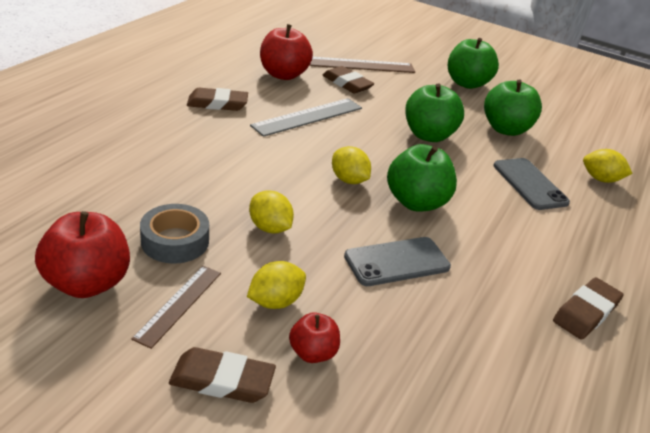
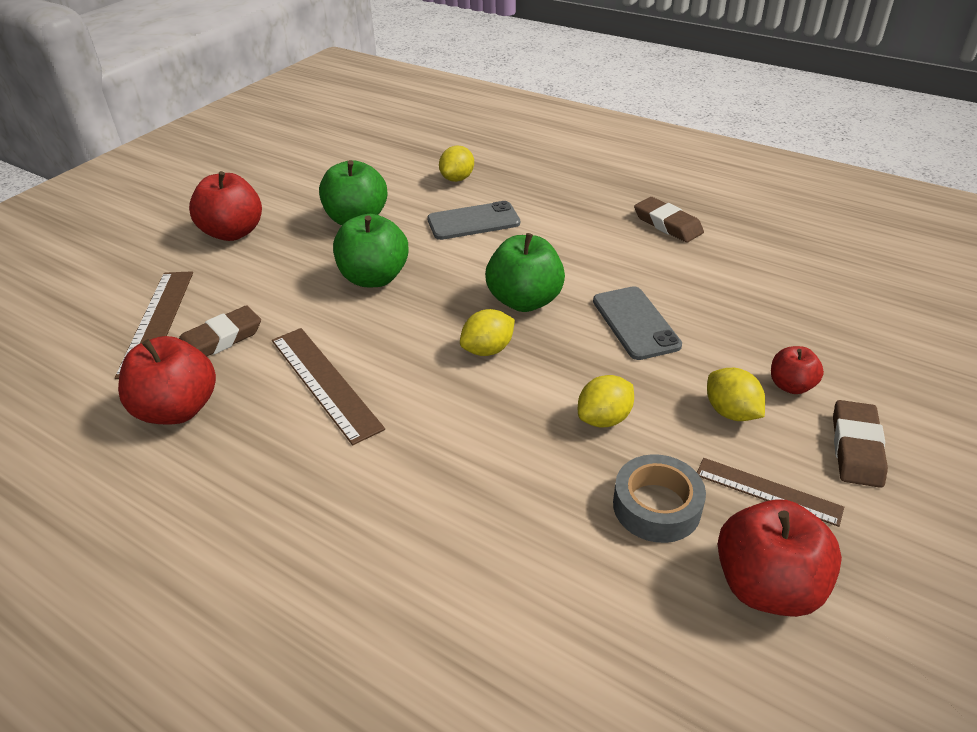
camera: 80 degrees left, 5 degrees up
(217, 103) = (277, 488): brown eraser -> none
(308, 117) = (324, 383): grey ruler -> brown ruler
(466, 83) = (233, 233): green apple -> red apple

